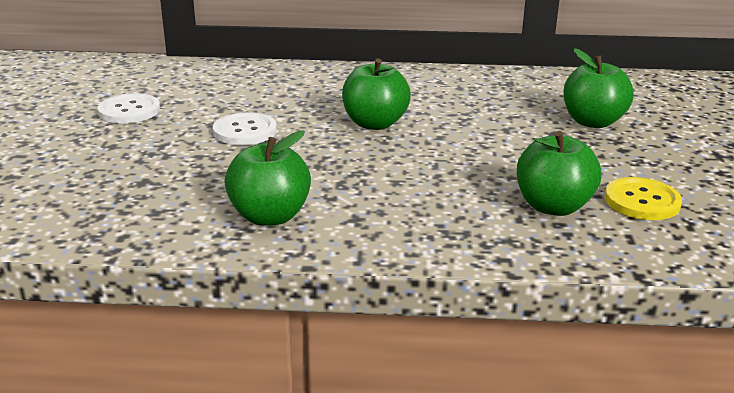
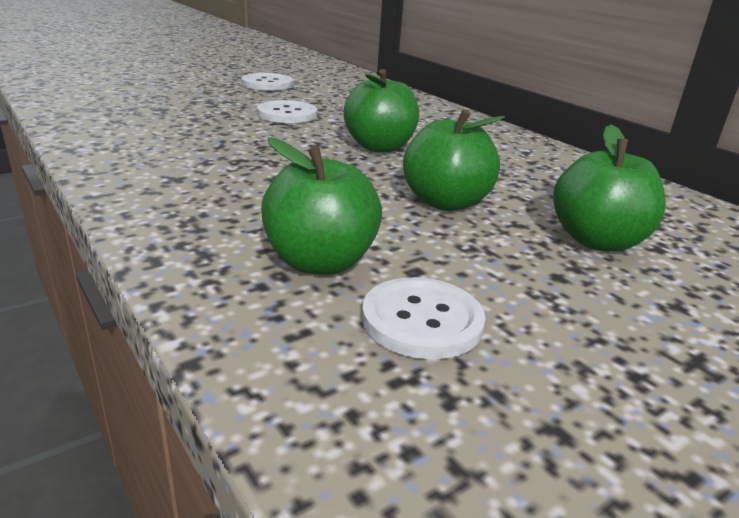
camera: 50 degrees right, 0 degrees up
(269, 216) = (144, 150): green apple -> green apple (445, 202)
(642, 201) = (422, 320): yellow button -> white button

